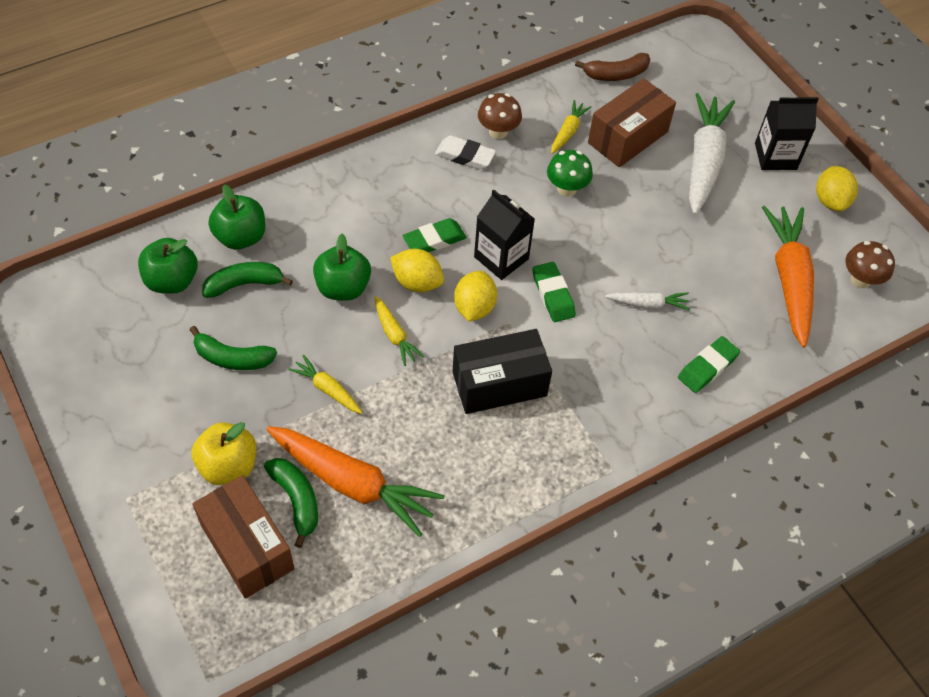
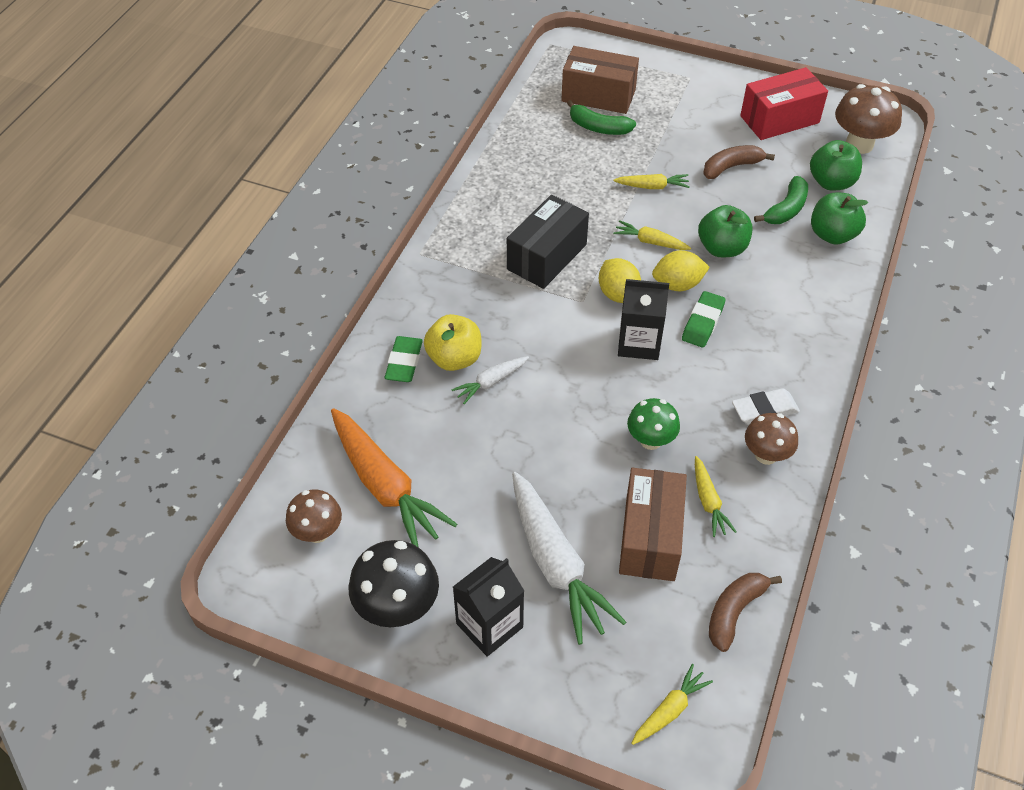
camera: 145 degrees right, 5 degrees down
(92, 298) = (859, 144): none -> brown mushroom
(117, 377) = (779, 119): none -> red box
(228, 466) = (657, 119): yellow apple -> yellow apple (454, 358)
(232, 358) = (731, 167): green banana -> brown banana
(352, 483) = (577, 152): orange carrot -> none
(553, 295) = (571, 341): green eraser -> none
(701, 59) = (669, 710): none -> yellow carrot
(830, 201) = (397, 607): yellow lemon -> black mushroom

